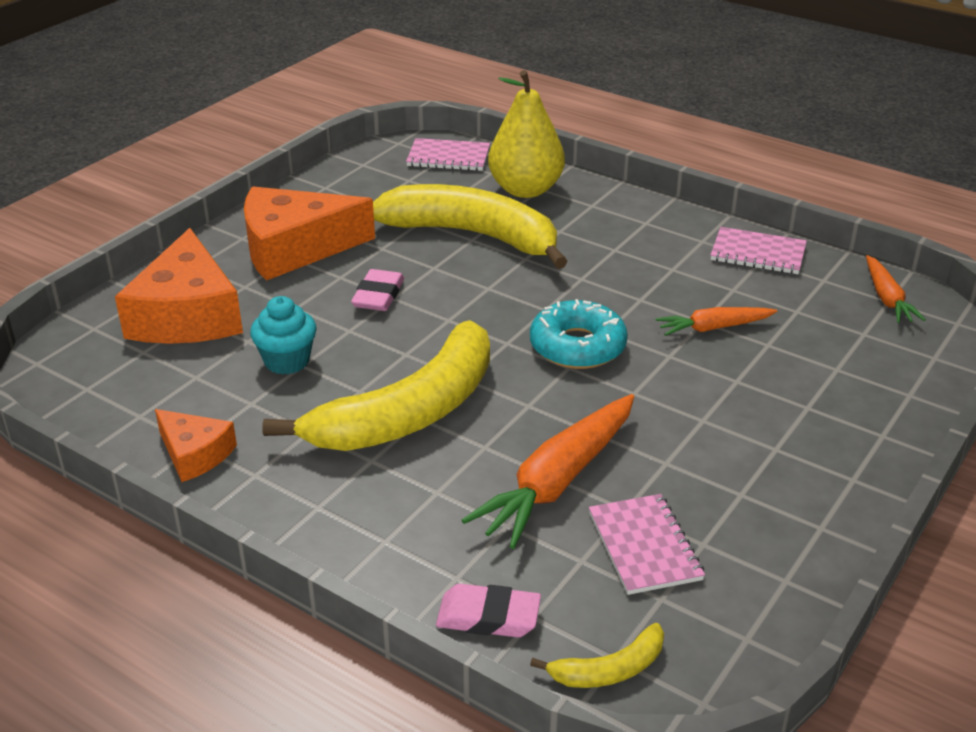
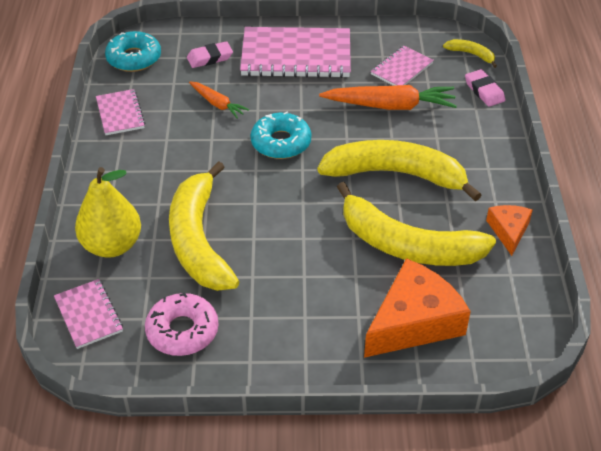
camera: 125 degrees left, 10 degrees up
(287, 361) = (407, 245): turquoise cupcake -> yellow banana
(294, 248) = (293, 321): orange cheese -> none
(367, 192) = (182, 331): none -> pink donut
(378, 295) = (308, 245): pink eraser -> pink eraser (210, 58)
(781, 444) = (296, 55): none -> pink notebook
(887, 298) = (134, 58): orange carrot -> turquoise donut

